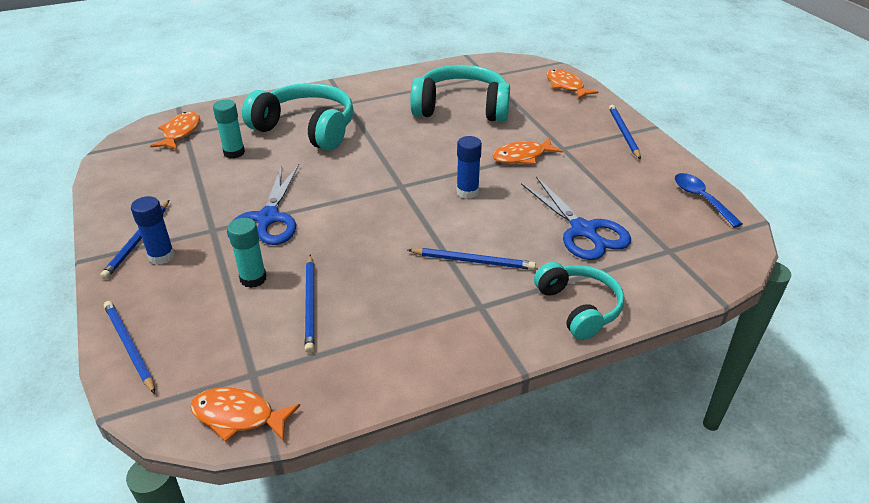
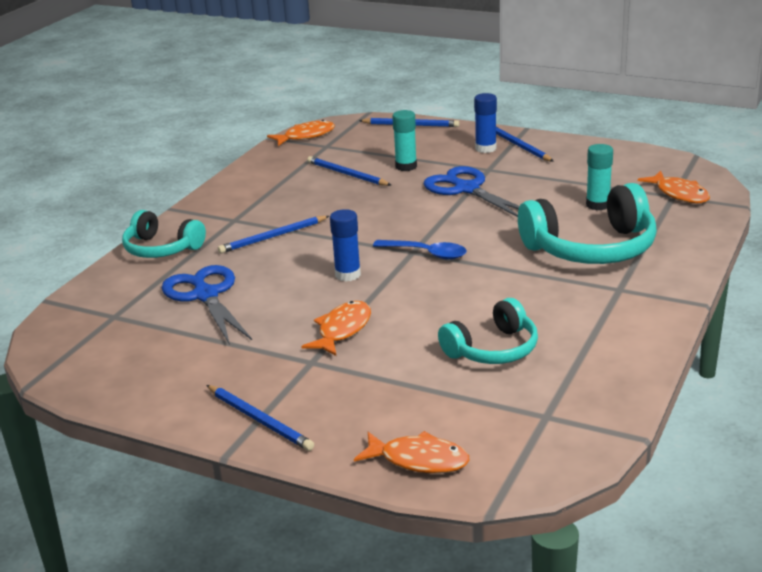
camera: 140 degrees right, 10 degrees down
(461, 108) = (492, 349): turquoise headphones -> turquoise headphones, size x0.62
(583, 231) = (205, 295): blue scissors -> blue scissors turned 45 degrees clockwise
(701, 199) = (107, 379): blue spoon -> blue spoon (426, 253)

